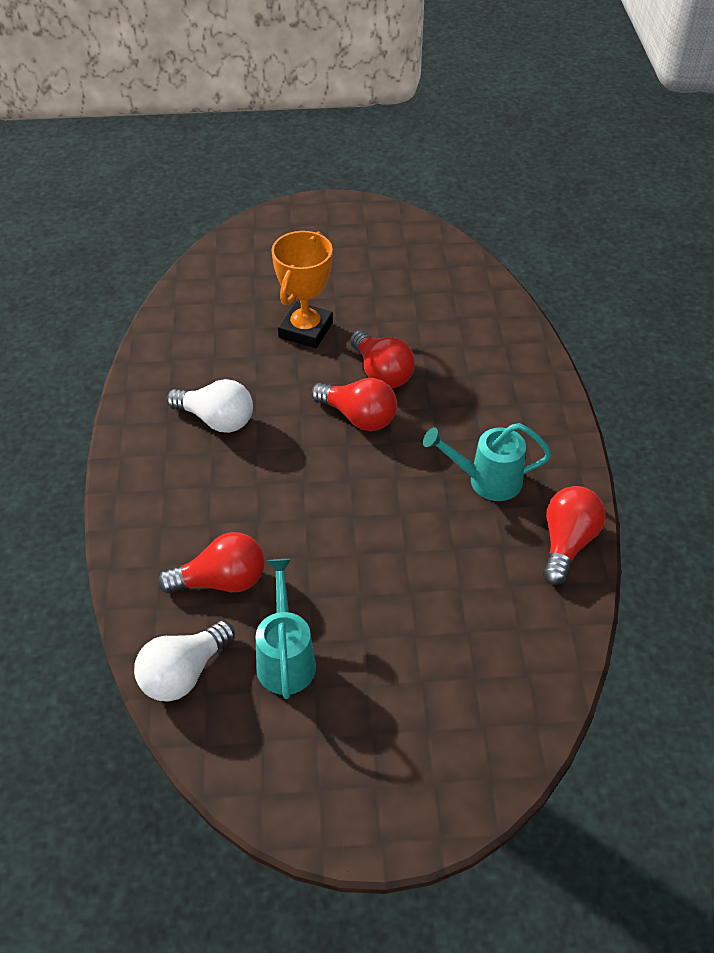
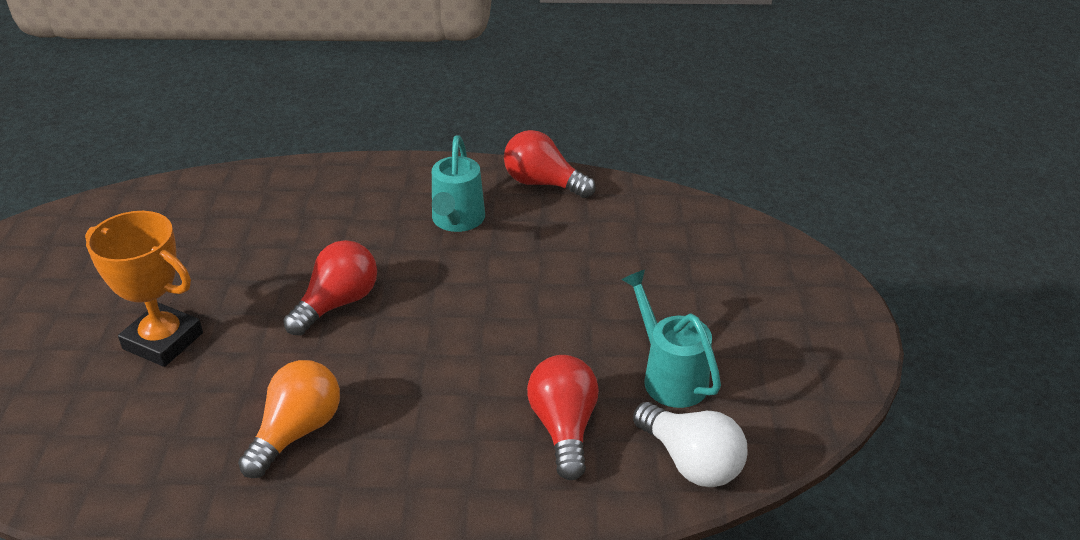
camera: 85 degrees left, 10 degrees down
(216, 420) = (297, 432): white light bulb -> orange light bulb
(285, 658) = (669, 376): turquoise watering can -> turquoise watering can turned 60 degrees clockwise
(381, 373) = (272, 281): red light bulb -> none

